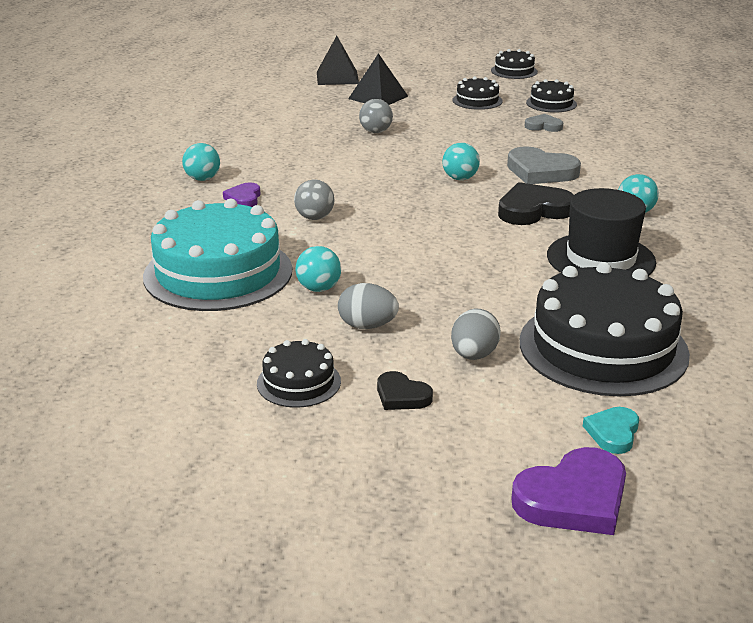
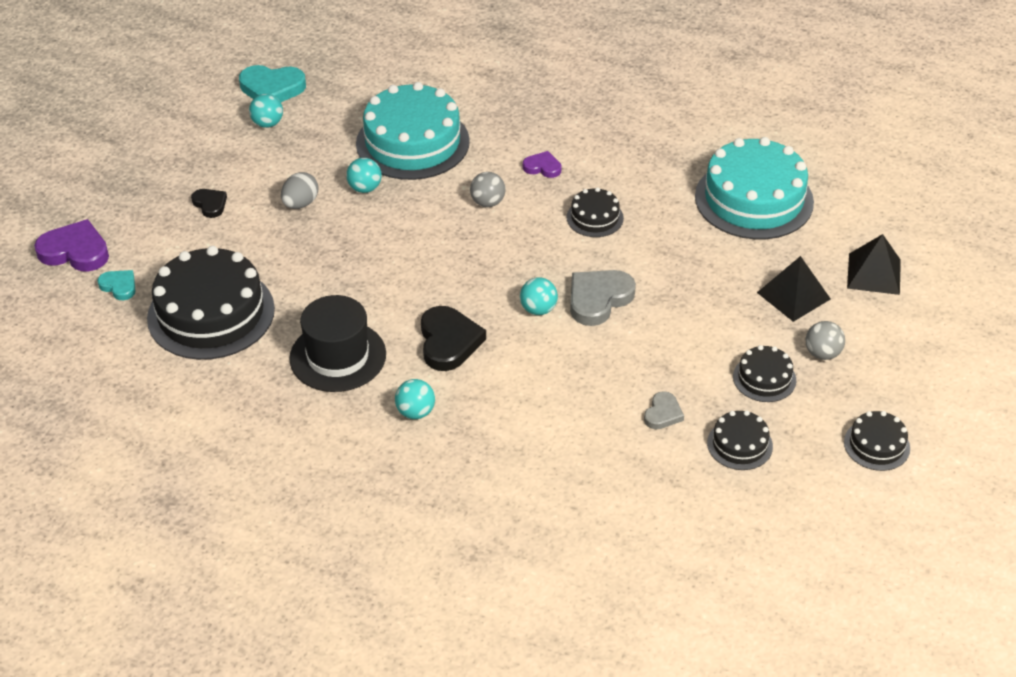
camera: 105 degrees right, 15 degrees up
(106, 401) = (272, 88): none -> turquoise heart
(202, 179) = (594, 147): turquoise ball -> turquoise ball (267, 124)
(262, 115) = (754, 199): none -> turquoise cake
(299, 382) = (249, 164): black cake -> black cake (595, 218)
(376, 132) = (681, 274): grey ball -> grey ball (822, 353)
(402, 396) = (210, 204): black heart -> black heart turned 90 degrees clockwise
(474, 355) = (237, 246): grey egg -> none
(540, 171) = (535, 373): grey heart -> grey heart (598, 299)
(573, 499) = (75, 251): purple heart -> purple heart turned 120 degrees clockwise

